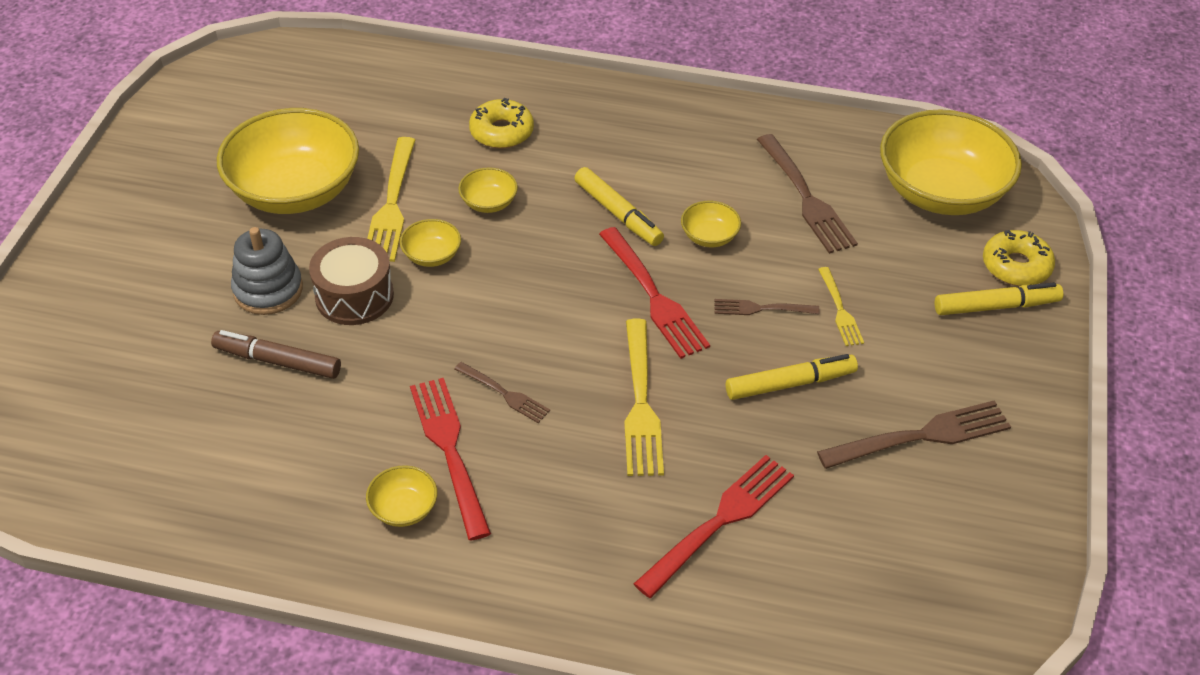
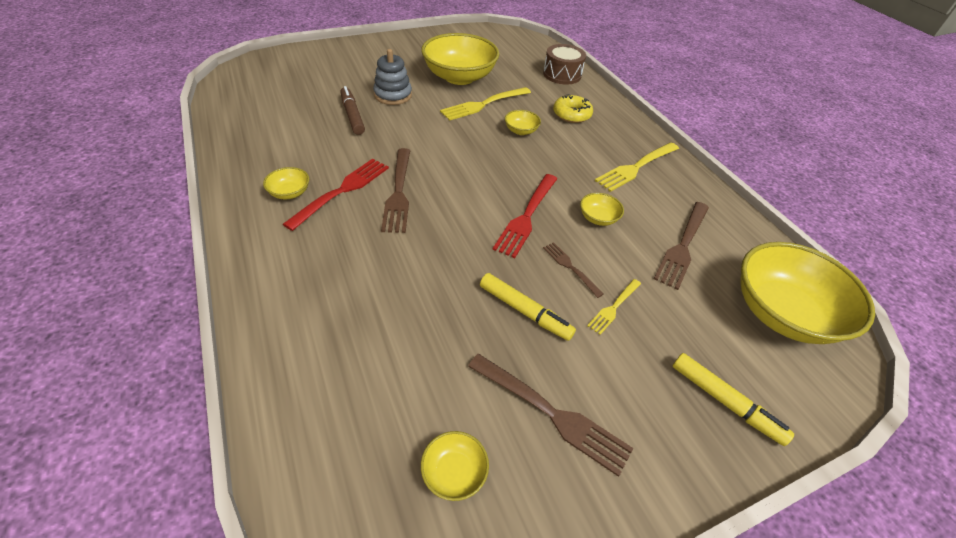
camera: 50 degrees right, 0 degrees up
(354, 296) = (414, 119): brown drum -> brown drum (562, 74)
(432, 255) = (465, 129): yellow bowl -> yellow bowl (454, 472)
(504, 394) = (398, 192): brown fork -> brown fork, size x1.78
(618, 214) = (569, 176): yellow marker -> none
(641, 403) = (441, 248): yellow fork -> yellow fork (636, 167)
(719, 521) = (378, 329): red fork -> none
(1016, 266) = (778, 396): yellow donut -> none

